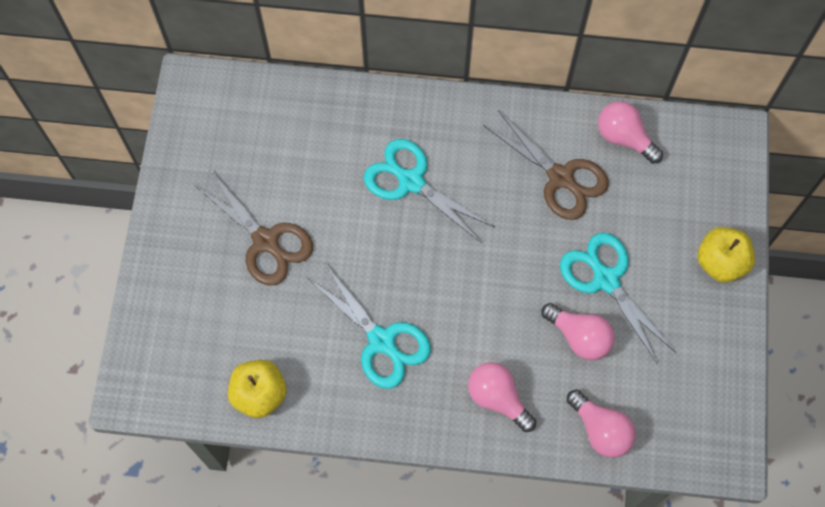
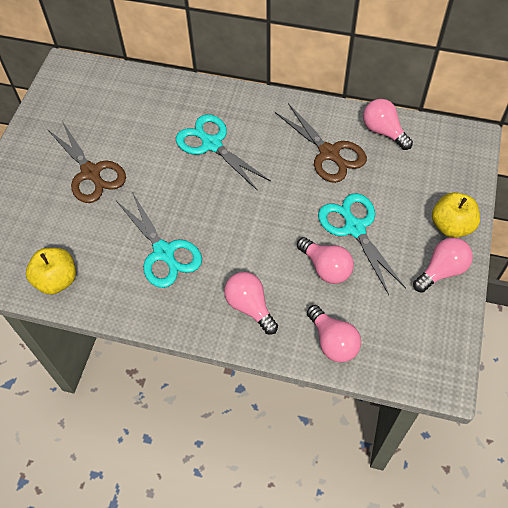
camera: 10 degrees right, 10 degrees down
(714, 323) = (441, 271): none -> pink light bulb

